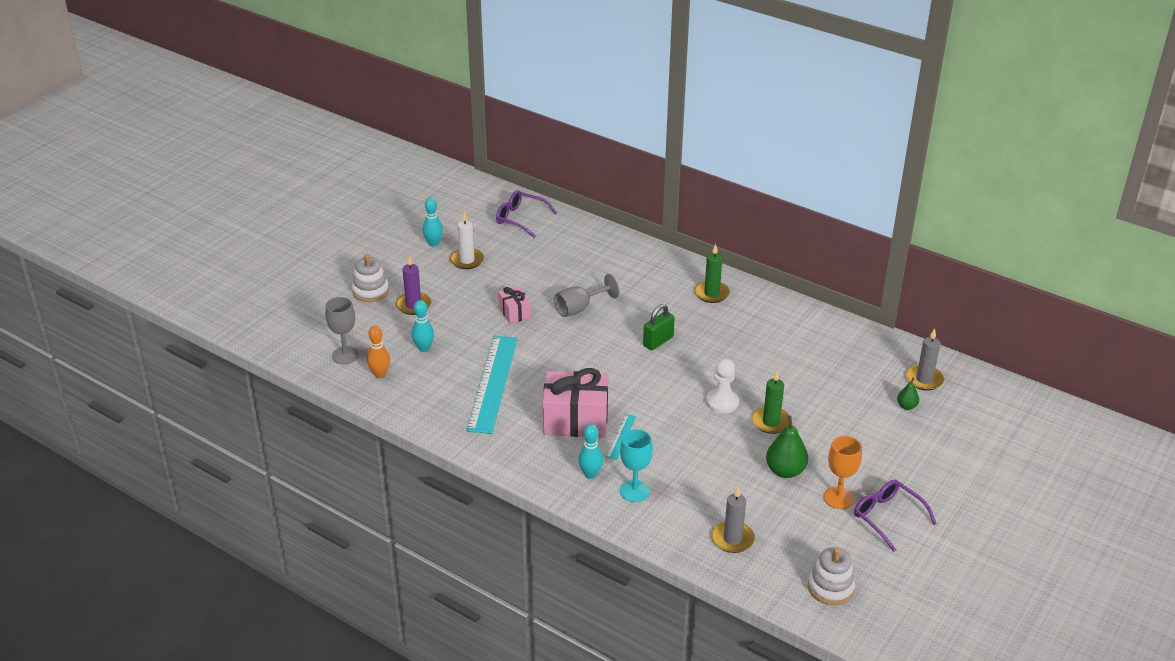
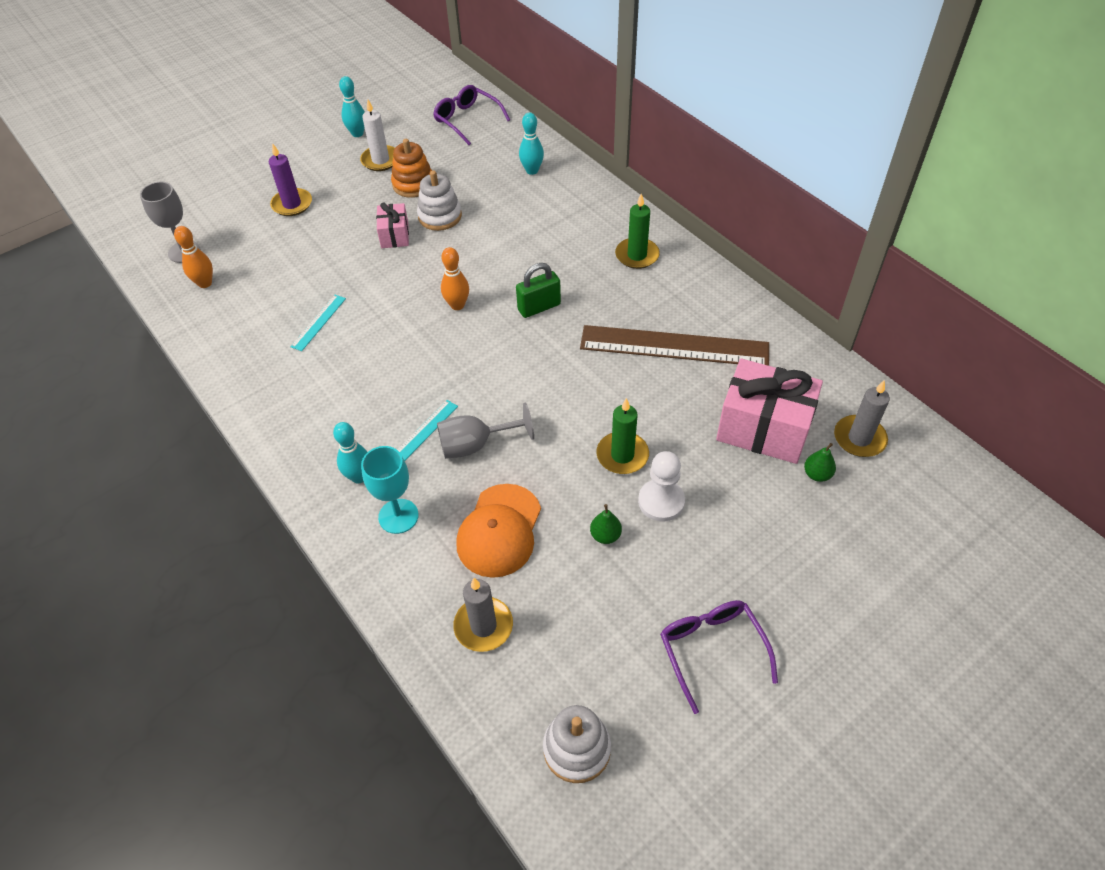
camera: 20 degrees right, 15 degrees up
(370, 291) = (258, 179): white stacking toy -> white stacking toy (440, 216)
(424, 348) = (271, 260): turquoise bowling pin -> turquoise bowling pin (532, 170)
(493, 383) = (319, 322): turquoise ruler -> turquoise ruler, size x0.44
(506, 273) = (413, 184): none -> orange stacking toy
(575, 420) = (383, 395): pink gift -> pink gift (763, 428)
(579, 308) = (470, 244): grey goblet -> grey goblet (475, 445)
(595, 351) = (457, 305): none -> orange bowling pin
(711, 484) = (499, 531): none -> orange cap
(722, 402) = (574, 411): white pawn -> white pawn (661, 501)
(771, 348) = (674, 346): none -> brown ruler
(785, 471) = (605, 535): green pear -> green pear, size x0.55
(838, 498) = (657, 598): orange goblet -> none

